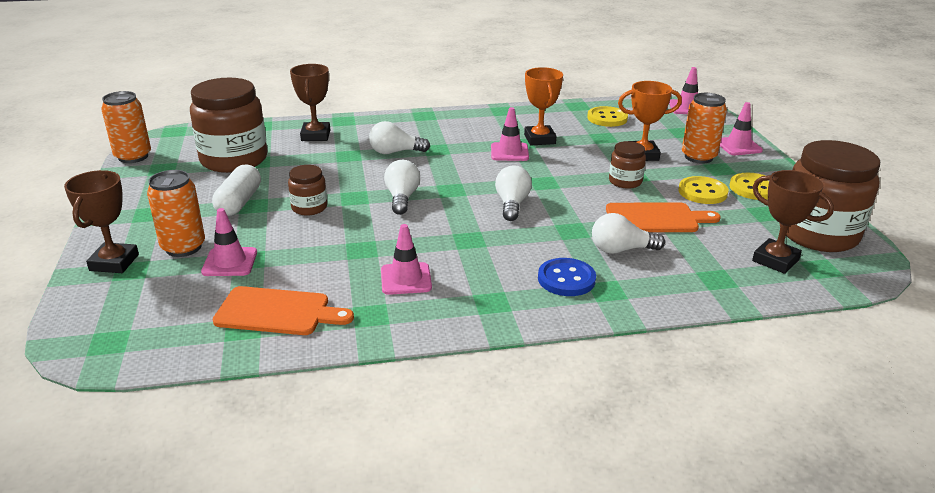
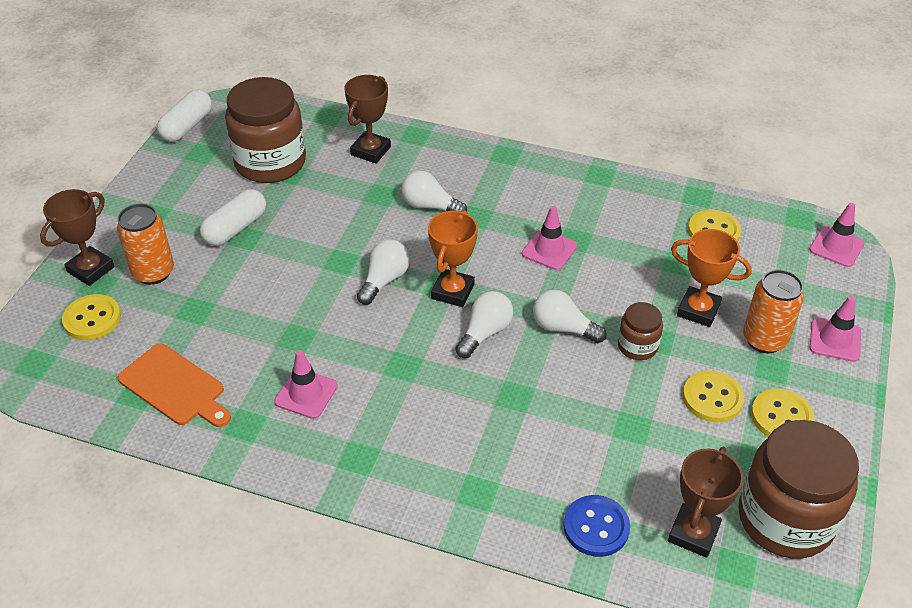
camera: 30 degrees right, 15 degrees up
(133, 157) = (187, 126): orange can -> white capsule
(146, 293) = (92, 319): none -> yellow button
(230, 262) = (177, 307): pink traffic cone -> none
(309, 207) = (290, 260): brown jar -> none
(539, 139) = (601, 240): orange trophy -> orange trophy (453, 291)
(566, 279) = (450, 460): blue button -> blue button (596, 527)
(621, 250) = (540, 445): white light bulb -> white light bulb (563, 328)
(656, 218) = (619, 416): orange cutting board -> none
(775, 260) = (693, 533): brown trophy -> brown trophy turned 45 degrees clockwise

